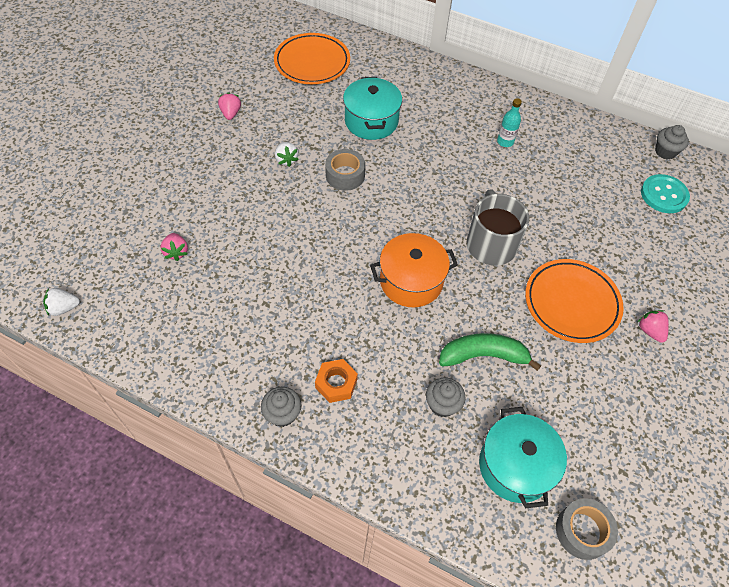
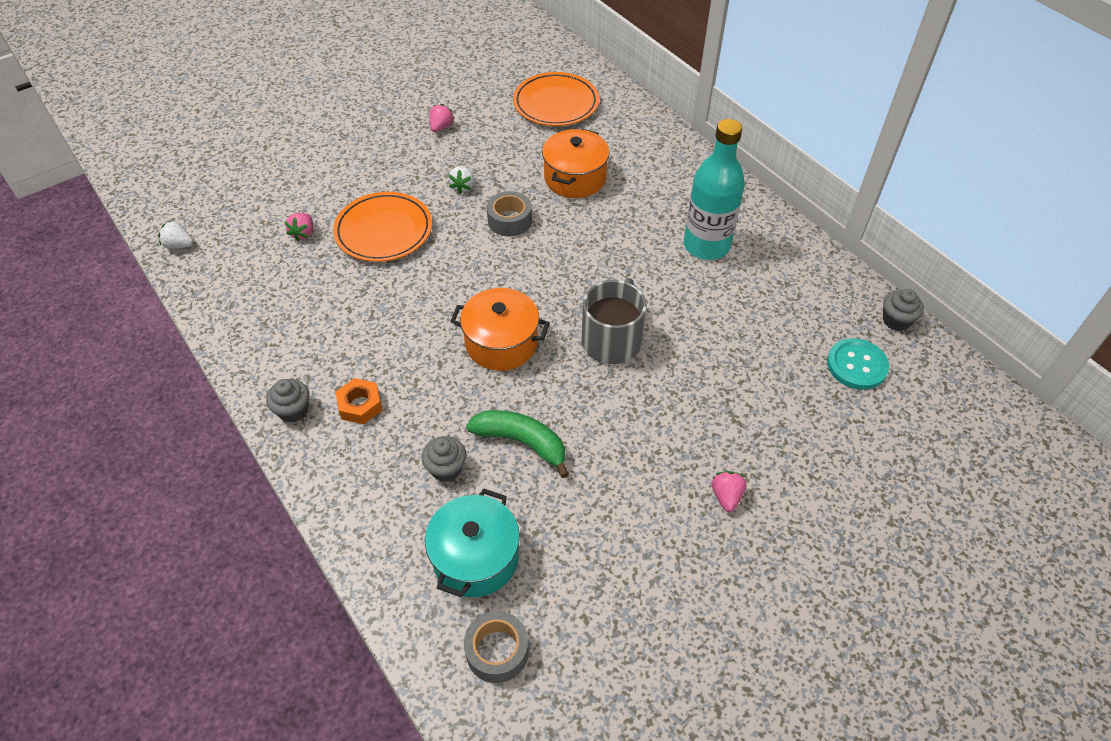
camera: 30 degrees right, 5 degrees down
(371, 121) = (575, 178): turquoise pot -> orange pot
(505, 142) = (706, 245): turquoise bottle -> turquoise bottle, size x2.28
(571, 303) = (657, 432): orange plate -> orange plate (384, 231)

